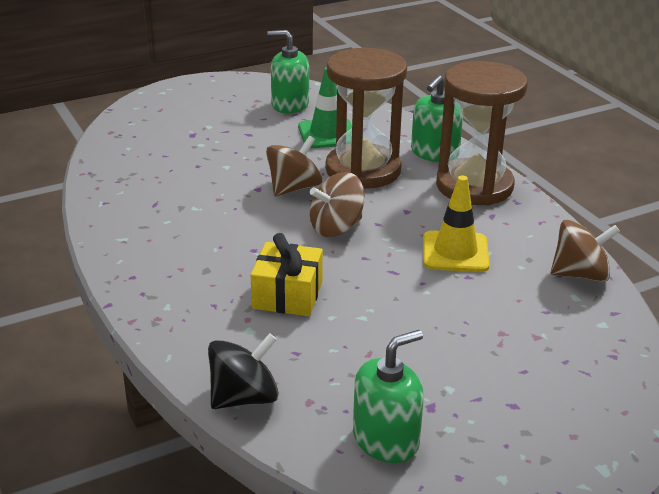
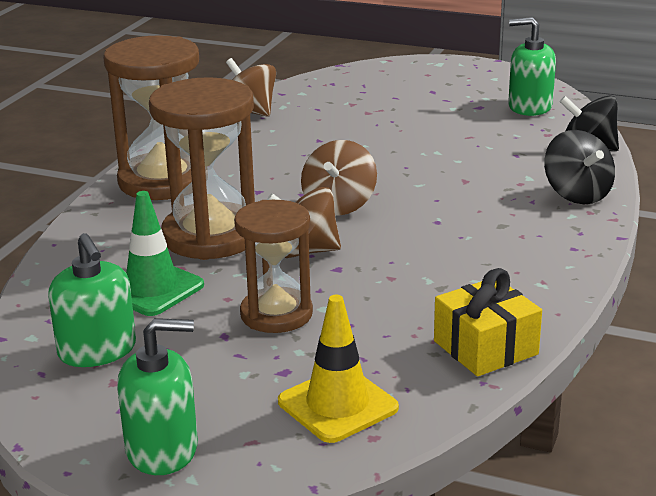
camera: 130 degrees left, 5 degrees down
(187, 331) = (577, 194): none -> black spinning top
(243, 152) = (276, 314): none -> brown hourglass
(287, 295) = (466, 182): yellow gift -> yellow gift (485, 348)
(336, 227) = (339, 205): brown spinning top -> brown spinning top turned 90 degrees clockwise
(434, 153) = (116, 219): green soap dispenser -> green soap dispenser (162, 449)
(455, 252) = (293, 153): yellow traffic cone -> yellow traffic cone (337, 405)

